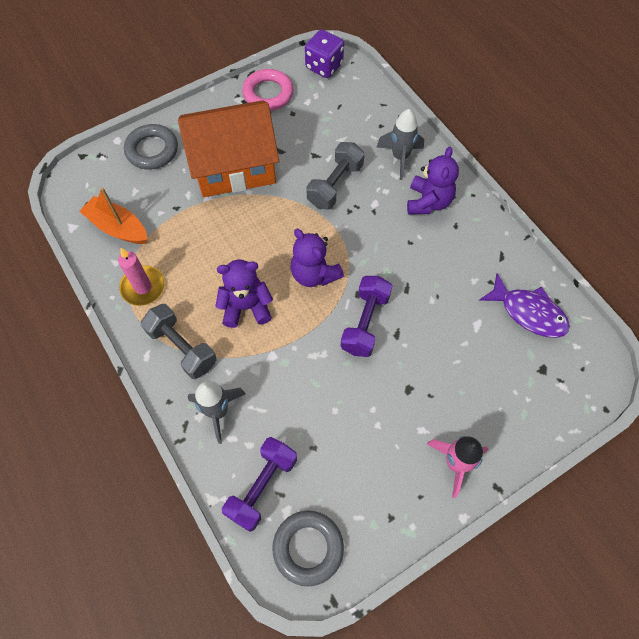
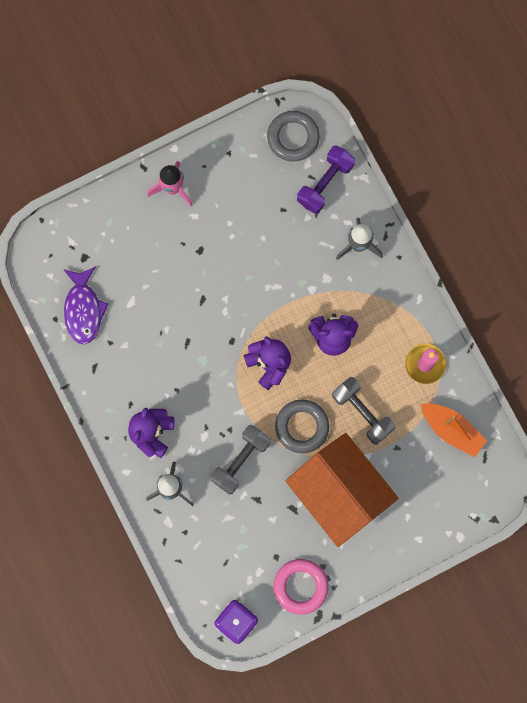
camera: 175 degrees left, 15 degrees up
(152, 150) = (423, 520): grey ring -> grey ring (302, 427)
(182, 347) = (388, 303): grey dumbbell -> grey dumbbell (362, 412)
(234, 166) = (339, 492): orange house -> orange house turned 60 degrees clockwise
(365, 323) = (228, 312): purple dumbbell -> none
(528, 312) = (83, 310): purple fish -> purple fish turned 135 degrees counterclockwise

